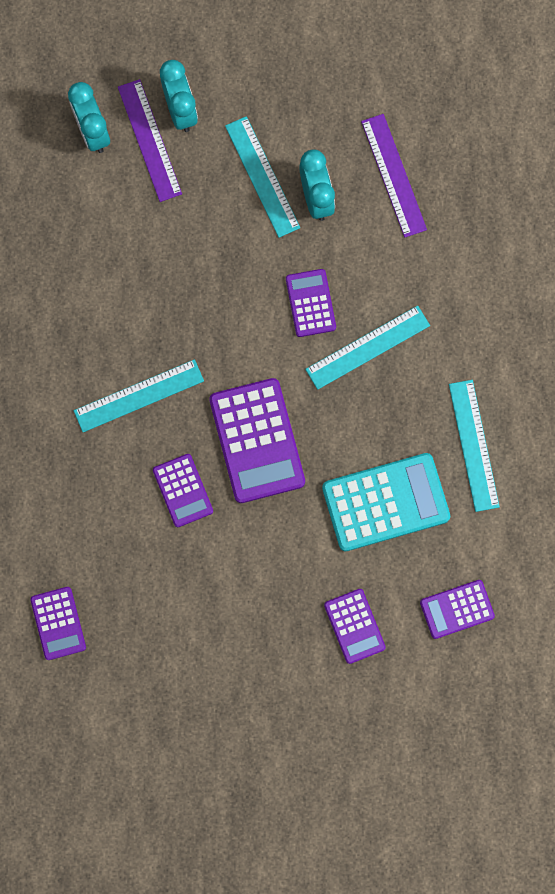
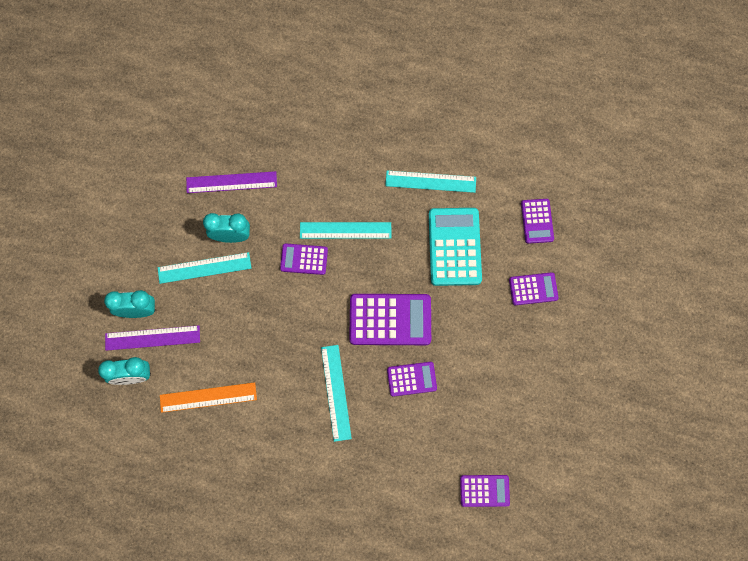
camera: 75 degrees left, 5 degrees down
(90, 234) = (208, 397): none -> orange ruler
(367, 347) = (345, 230): turquoise ruler -> turquoise ruler turned 75 degrees counterclockwise

